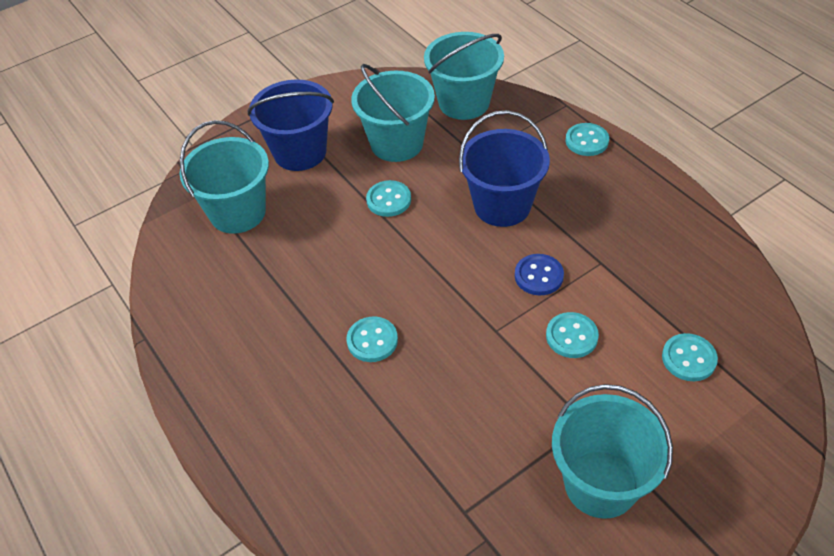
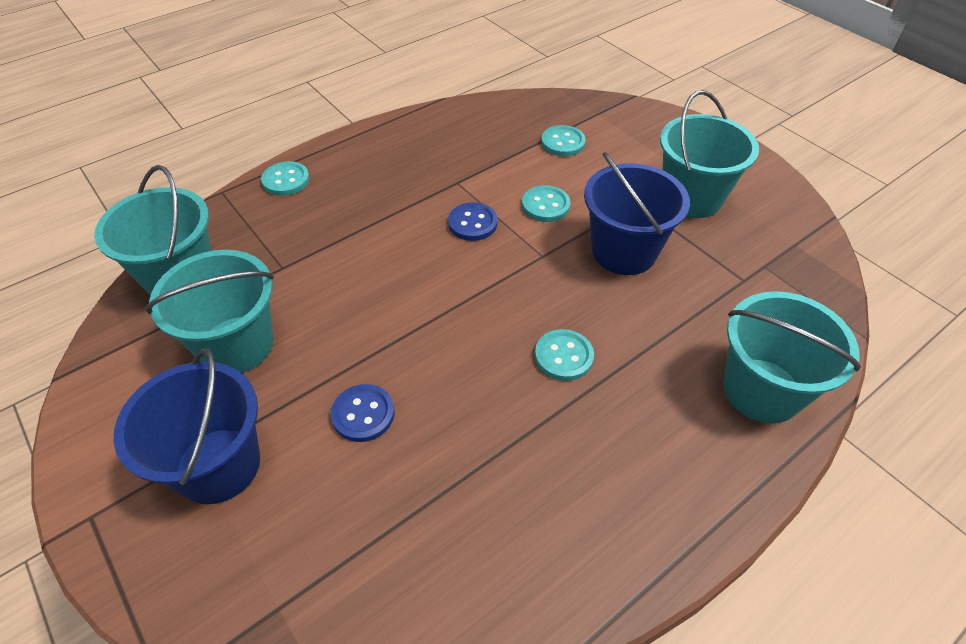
camera: 95 degrees left, 0 degrees up
(237, 212) = (334, 542): turquoise bucket -> turquoise bucket (761, 390)
(329, 217) = (363, 414): none -> blue button
(388, 200) = (342, 350): turquoise button -> none
(502, 205) = (370, 247): blue bucket -> blue bucket (623, 251)

